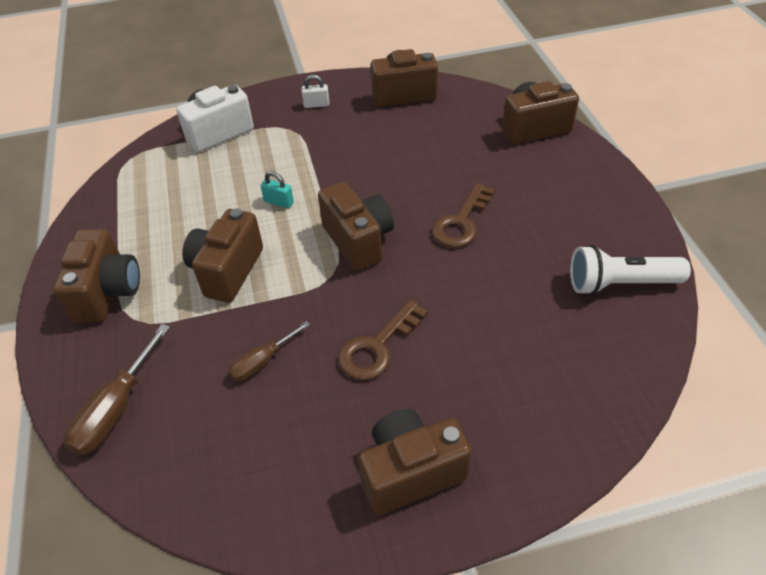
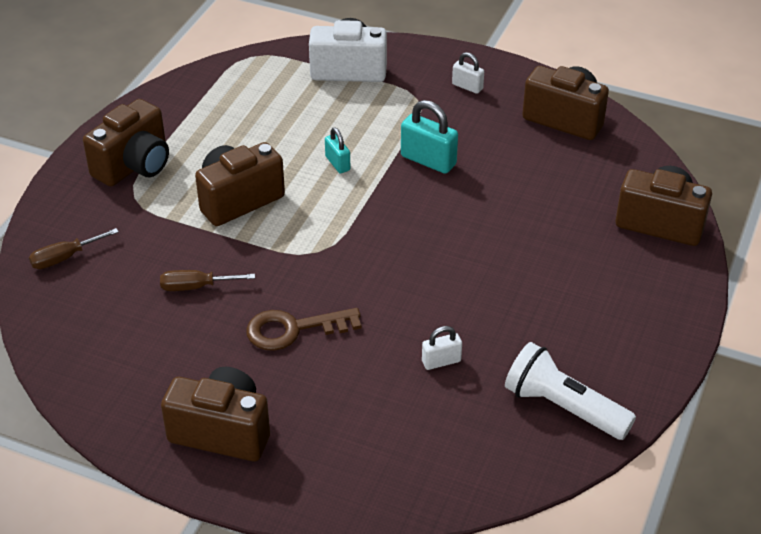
camera: 35 degrees right, 5 degrees down
(116, 409) = (64, 258): brown screwdriver -> brown screwdriver, size x0.63
(343, 166) = (428, 160): none -> turquoise padlock
(358, 241) = (370, 235): brown camera -> none
(461, 222) = (480, 271): brown key -> none
(508, 303) = (441, 361): none -> white padlock

